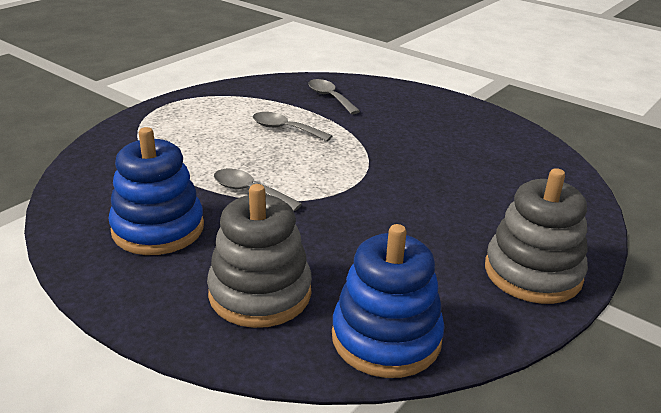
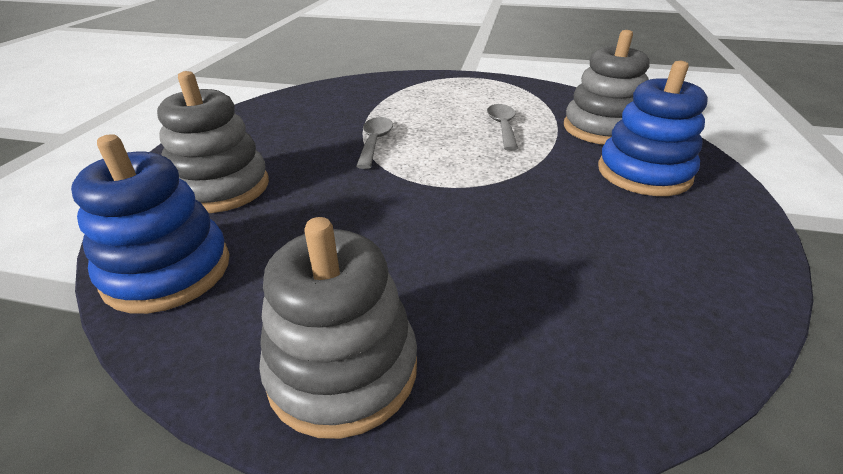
camera: 65 degrees right, 5 degrees up
(158, 229) = (291, 126): blue stacking toy -> blue stacking toy (643, 173)
(330, 97) = (601, 129): grey spoon -> grey stacking toy

